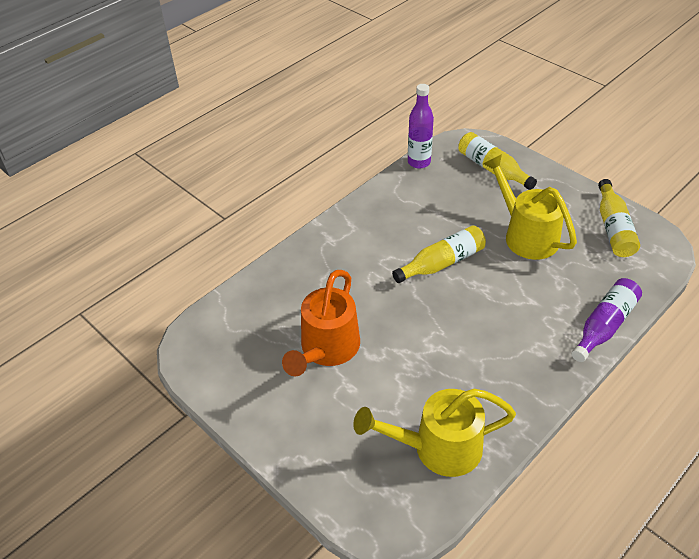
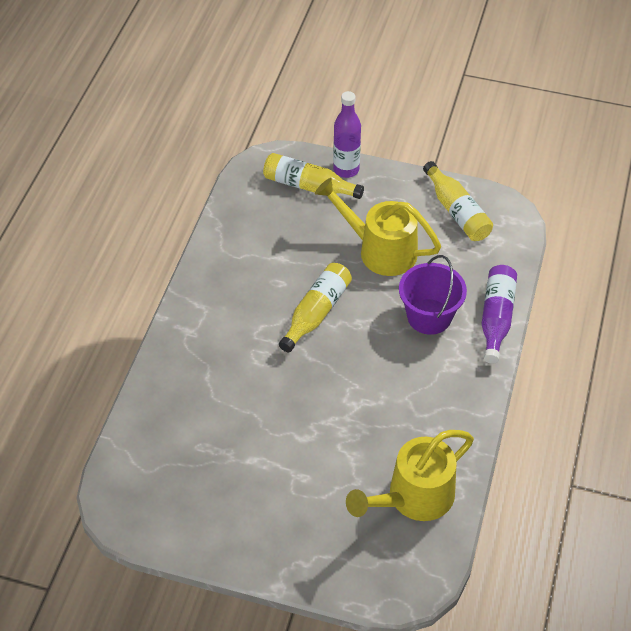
camera: 30 degrees left, 5 degrees up
(326, 350) = (257, 450): orange watering can -> none
(419, 162) = (228, 205): purple bottle -> purple bottle (346, 170)
(540, 301) = (429, 316): none -> purple bucket

